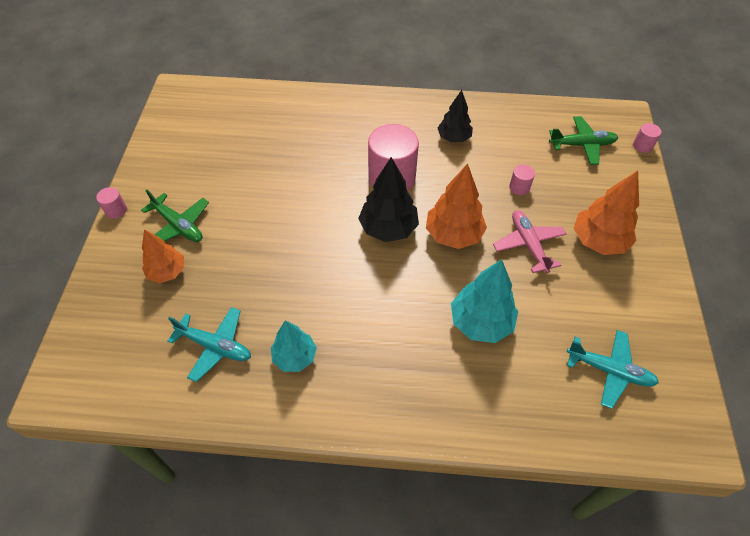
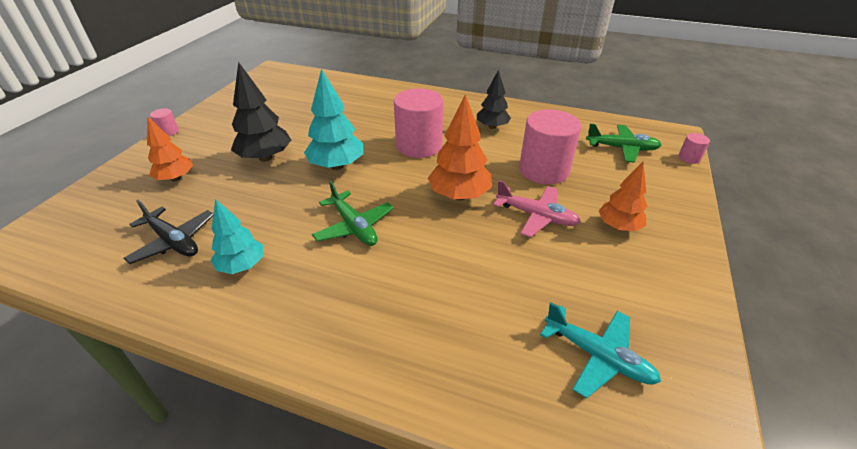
camera: 15 degrees right, 15 degrees down
(179, 226) = (210, 149): green plane -> green plane (354, 226)
(215, 346) = (173, 241): turquoise plane -> black plane
(388, 228) = (396, 180): black tree -> black tree (265, 157)
(480, 322) = (455, 274): turquoise tree -> turquoise tree (337, 166)
(519, 187) = (543, 170): pink cylinder -> pink cylinder, size x2.30
(528, 244) = (536, 216): pink plane -> pink plane turned 120 degrees clockwise
(598, 241) = (618, 226): orange tree -> orange tree, size x0.66

